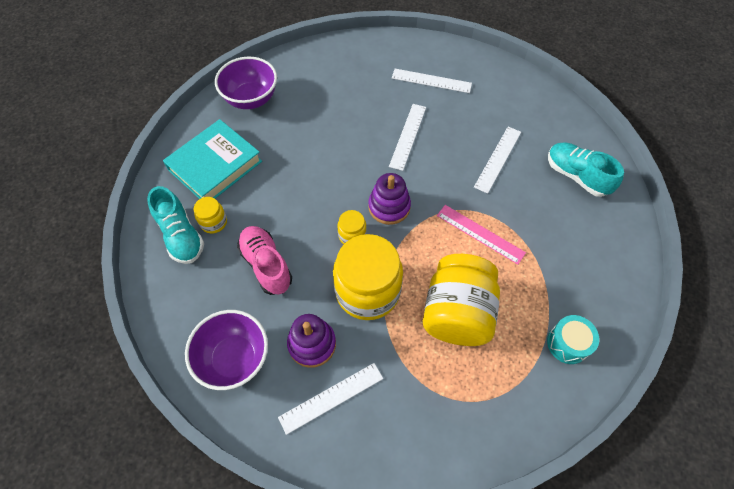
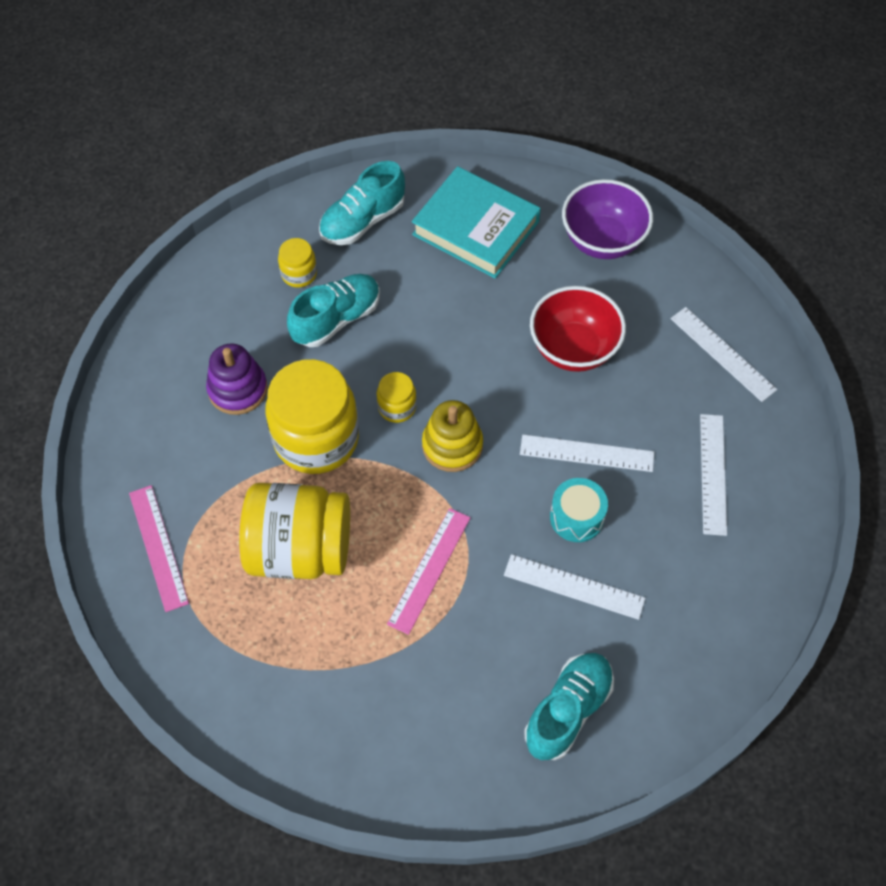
camera: 80 degrees right, 0 degrees up
(214, 222) = (388, 249): yellow jar -> yellow jar (299, 274)
(234, 358) = (211, 315): purple bowl -> none
(266, 265) = (336, 319): pink shoe -> turquoise shoe
(330, 129) = (573, 349): none -> red bowl
(331, 398) = (174, 422): white ruler -> white ruler (722, 354)
(389, 207) = (452, 445): purple stacking toy -> yellow stacking toy
(444, 419) = (158, 547): none -> pink ruler
(568, 343) = (273, 695): turquoise drum -> turquoise drum (576, 517)

